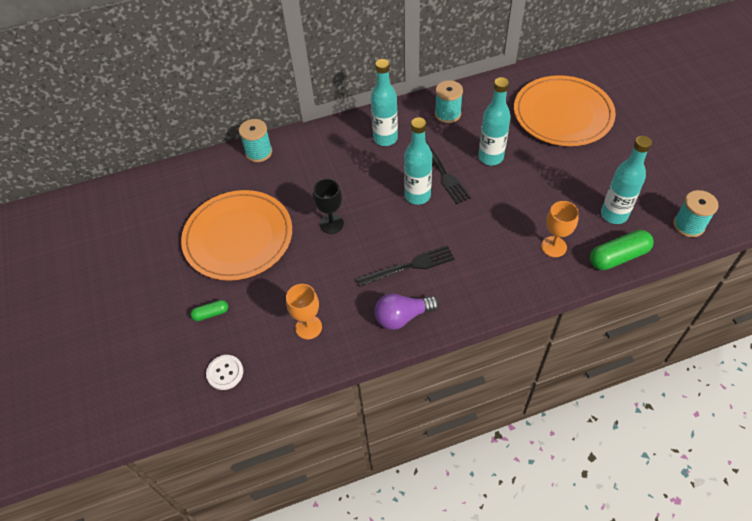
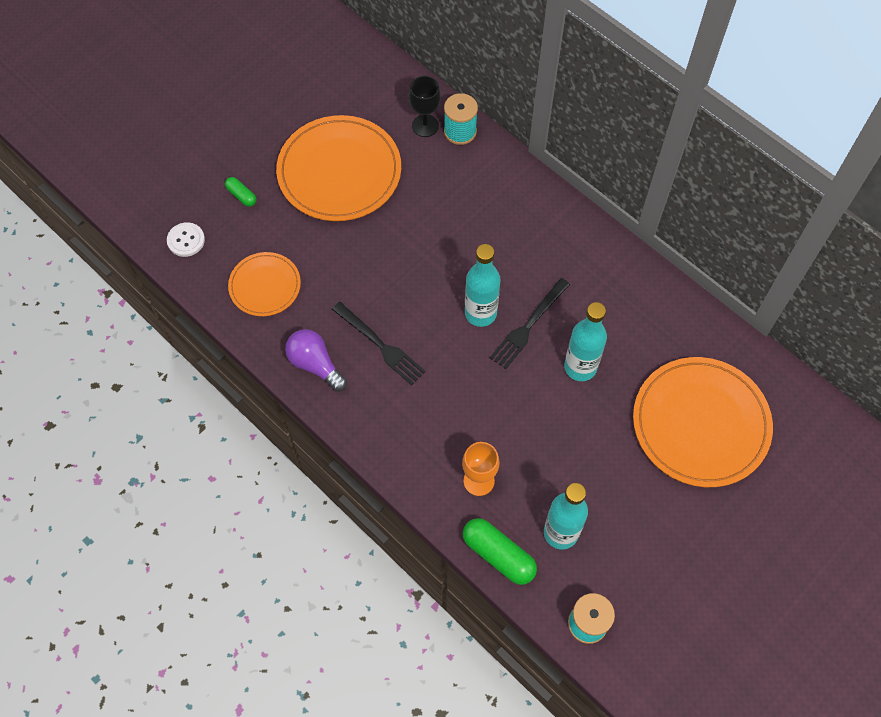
camera: 60 degrees right, 10 degrees up
(308, 327) = (265, 286): orange goblet -> orange plate
(331, 224) = (399, 247): black goblet -> black goblet (425, 125)
(385, 138) = (548, 245): turquoise bottle -> none
(447, 114) = (626, 294): turquoise spool -> none

